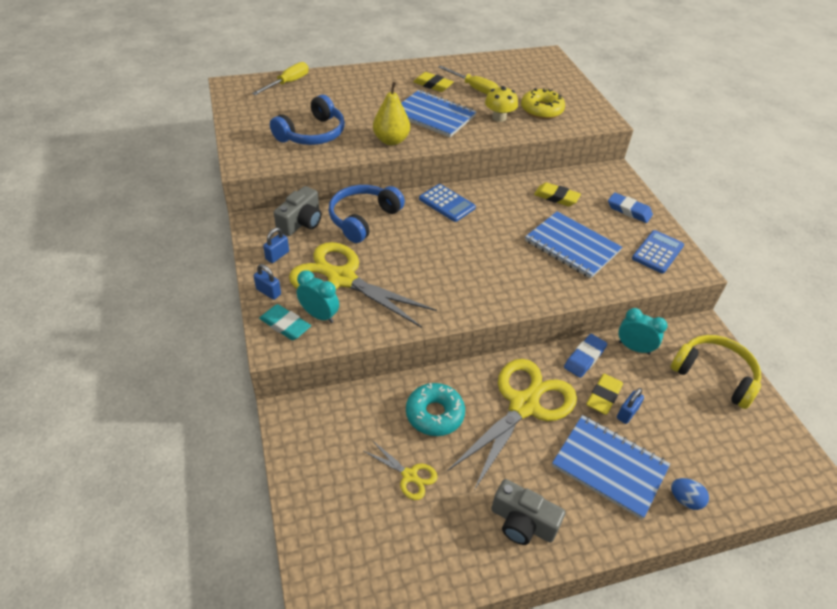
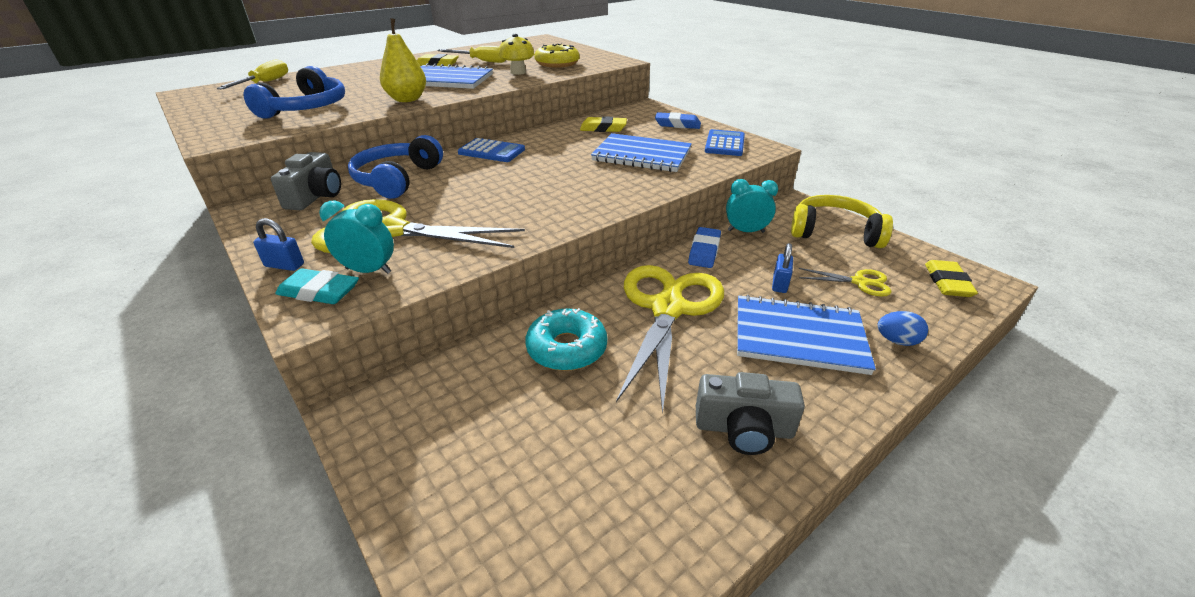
camera: 20 degrees left, 10 degrees down
(277, 255) = (289, 230): blue padlock -> none
(409, 475) = (567, 427): yellow scissors -> yellow scissors (859, 282)
(603, 396) = (746, 277): yellow eraser -> yellow eraser (947, 282)

